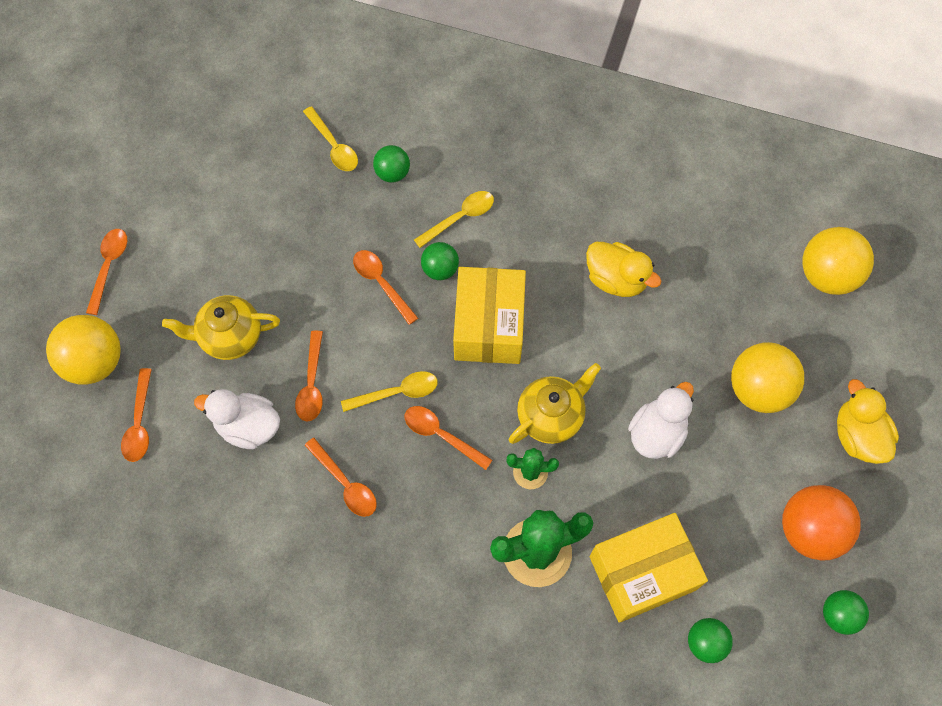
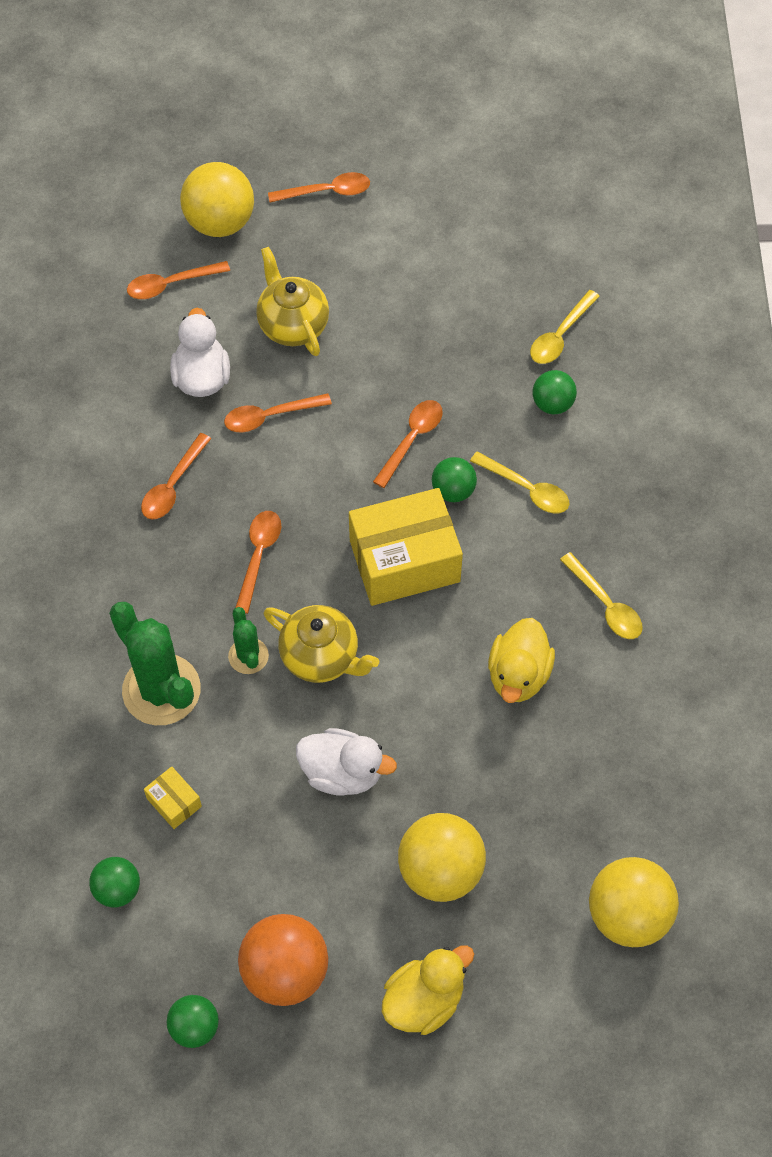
camera: 70 degrees right, 5 degrees down
(397, 392) = (290, 498): yellow spoon -> yellow spoon (605, 604)
(642, 573) = (174, 802): yellow box -> yellow box, size x0.44

